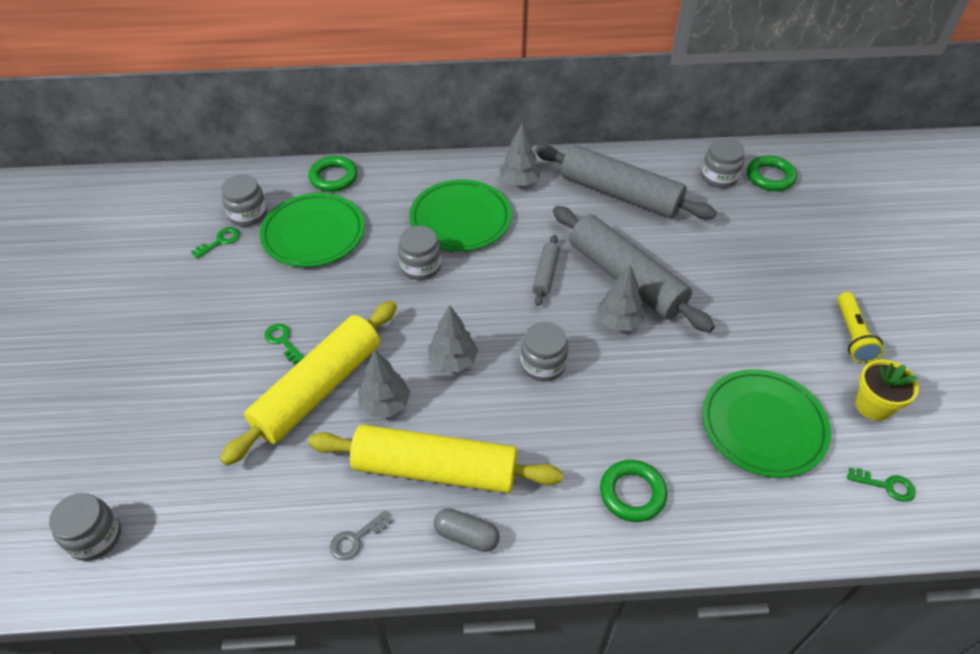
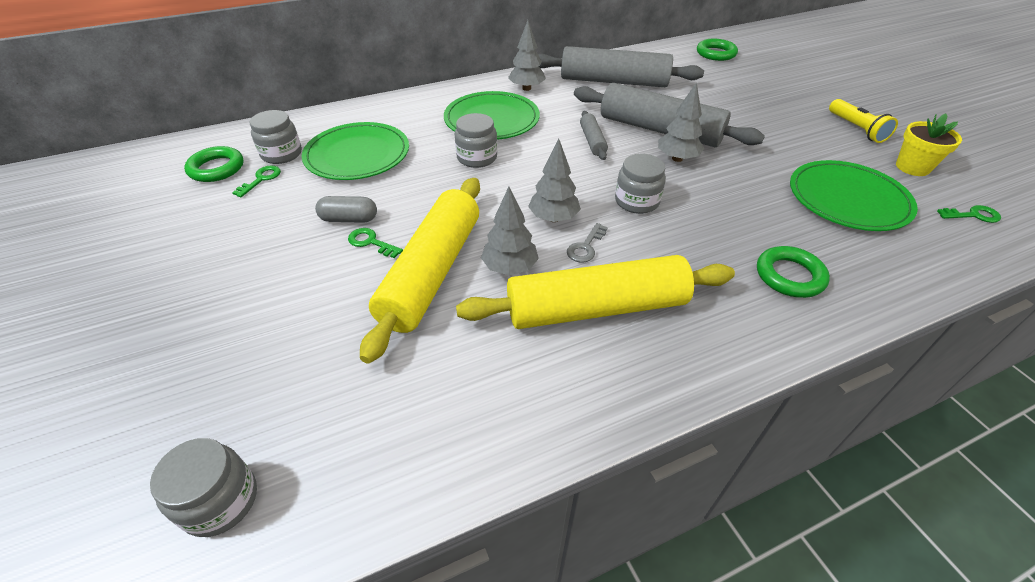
camera: 20 degrees left, 5 degrees down
(333, 177) = (355, 114): green ring -> green ring (216, 168)
(356, 538) = (555, 396): grey key -> grey key (585, 247)
(466, 535) = (668, 357): grey capsule -> grey capsule (349, 219)
(719, 177) = (679, 60): grey jar -> none

